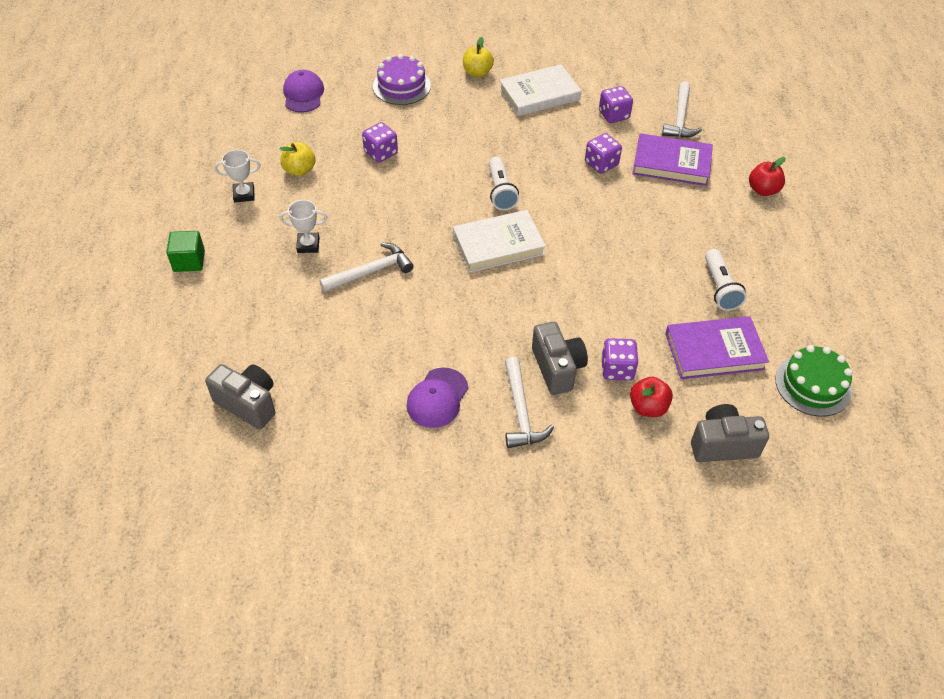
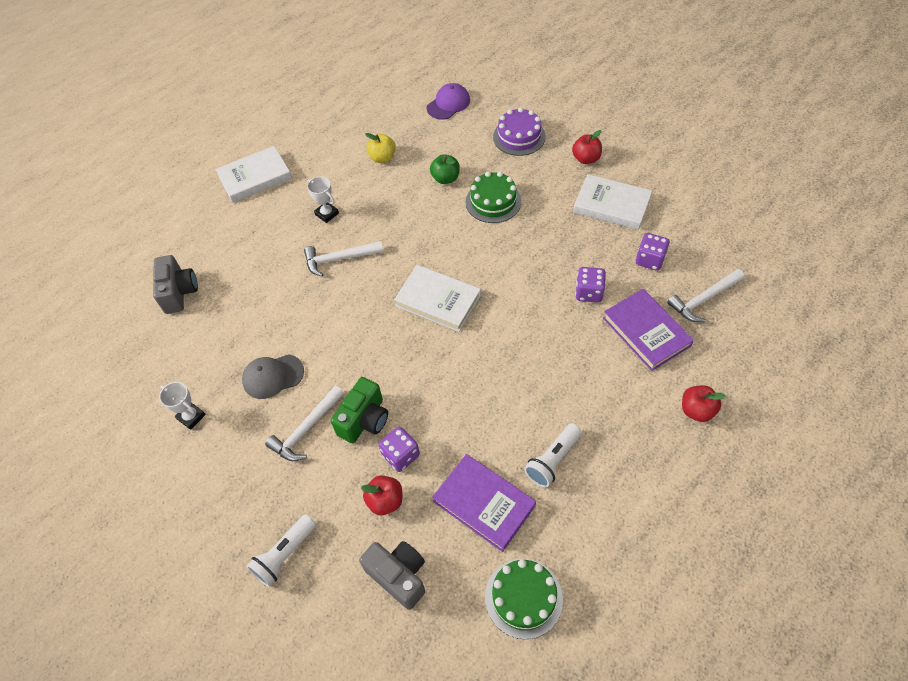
camera: 50 degrees right, 5 degrees up
(189, 261) = (255, 177): green cube -> white book
(244, 194) = (333, 153): white trophy -> white trophy (191, 417)
(371, 271) = (339, 259): white hammer -> white hammer turned 150 degrees clockwise
(381, 153) = (445, 178): purple dice -> green apple
(437, 398) = (273, 376): purple cap -> grey cap
(445, 146) = (493, 201): none -> green cake
(477, 73) = (586, 159): yellow apple -> red apple
(500, 191) = (488, 262): white flashlight -> white flashlight (284, 555)
(557, 368) = (364, 420): grey camera -> green camera

